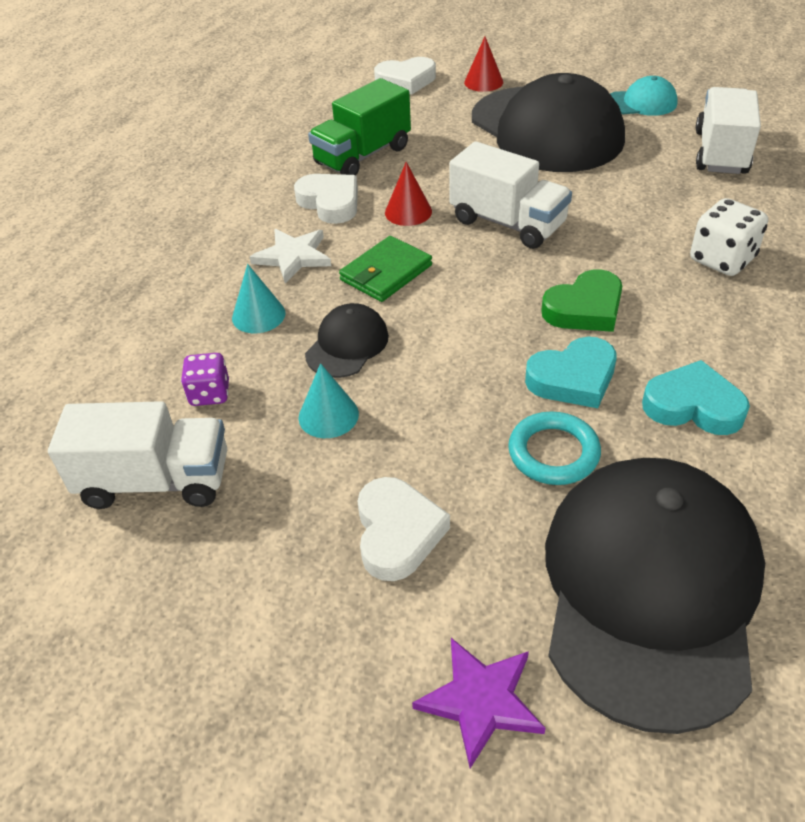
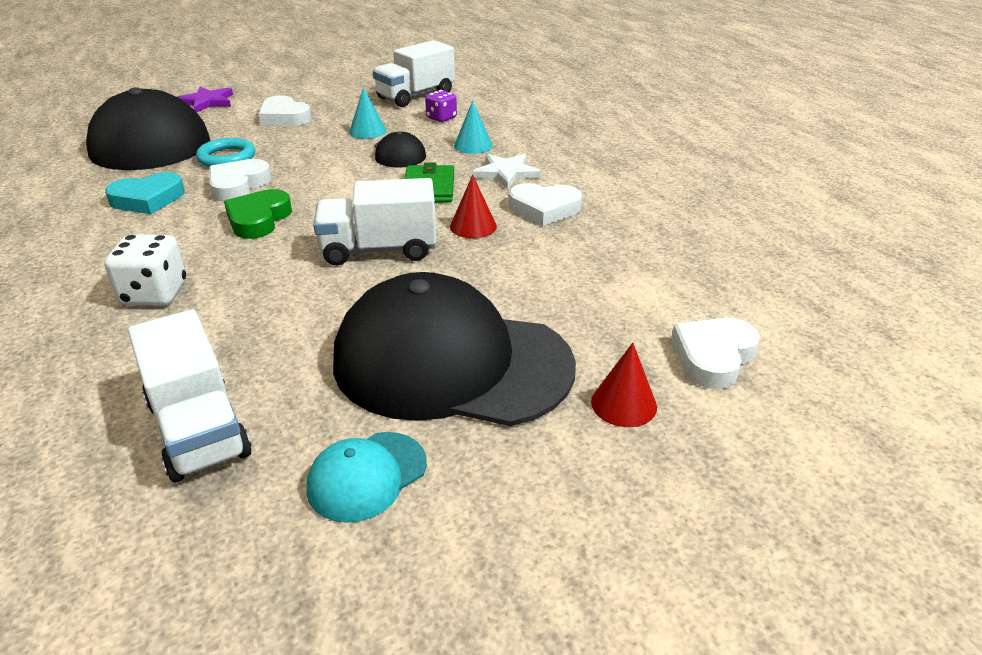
camera: 135 degrees right, 10 degrees down
(362, 156) = (588, 251): green truck -> none
(573, 378) = (238, 185): turquoise heart -> white heart

